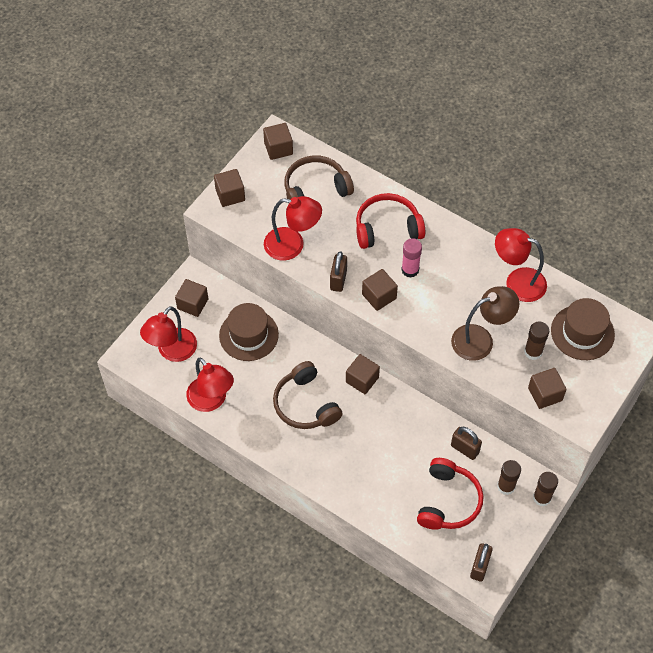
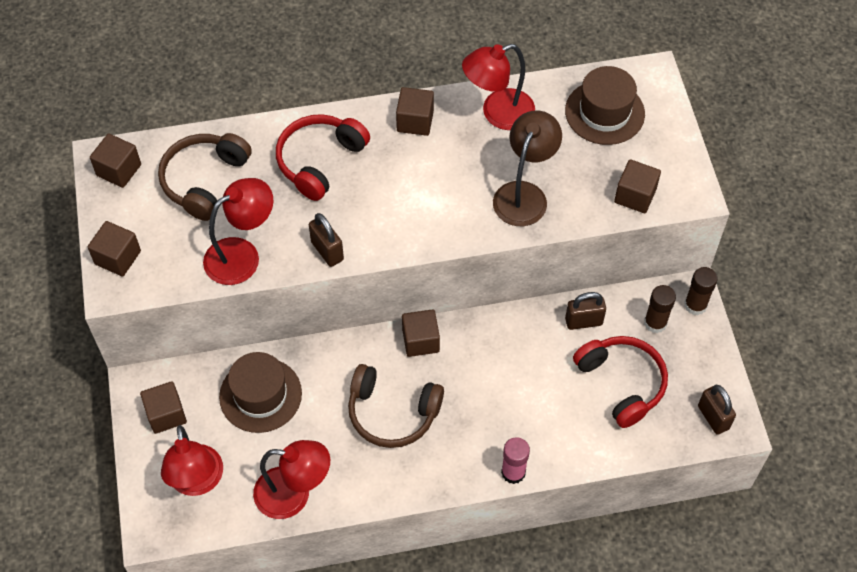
camera: 45 degrees left, 0 degrees up
(379, 296) = (385, 233): brown cube -> brown cube (415, 121)
(410, 270) = (386, 183): pink glue stick -> pink glue stick (513, 472)
(533, 352) = (582, 166): brown glue stick -> none

